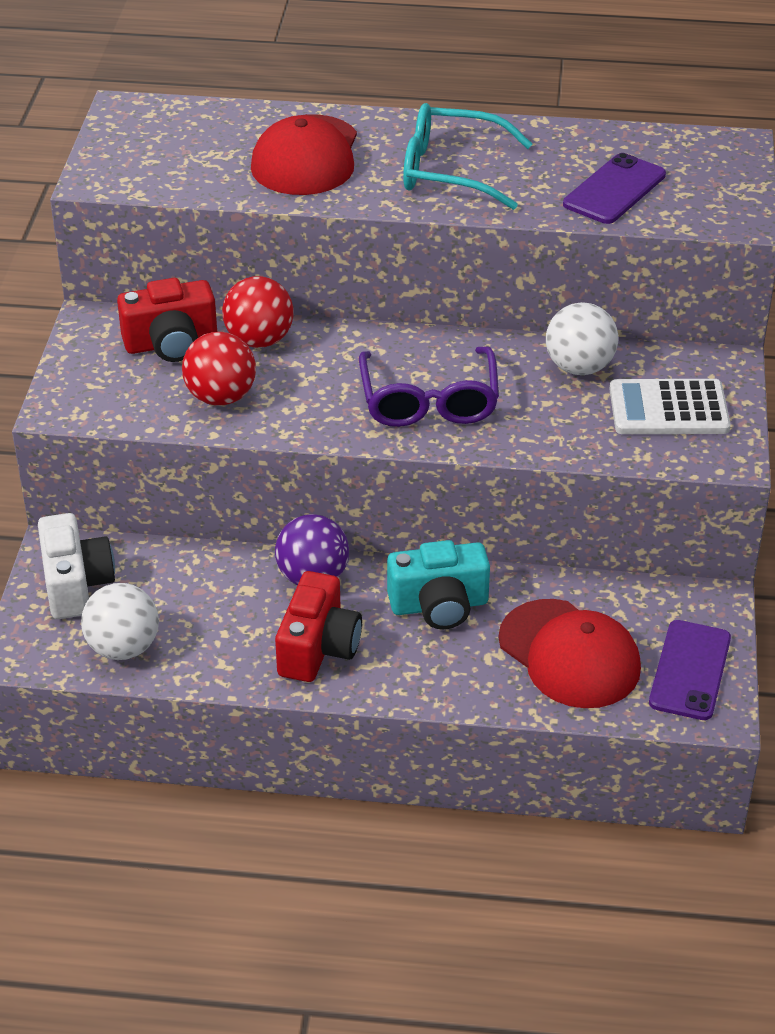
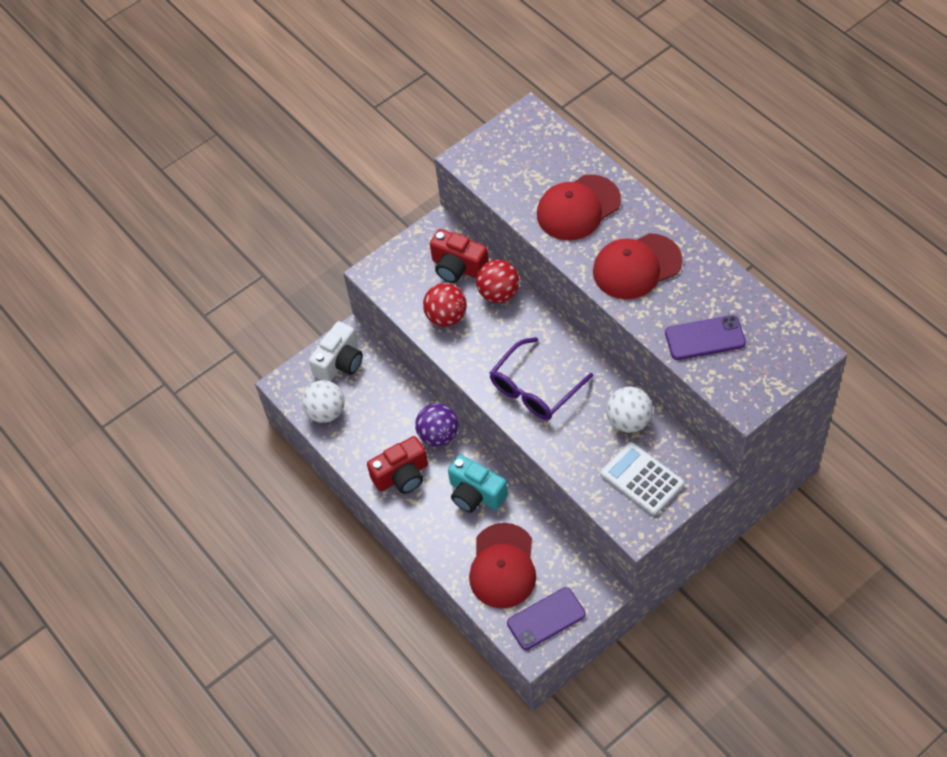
camera: 50 degrees right, 15 degrees up
(449, 171) = (636, 266): turquoise glasses -> red cap

